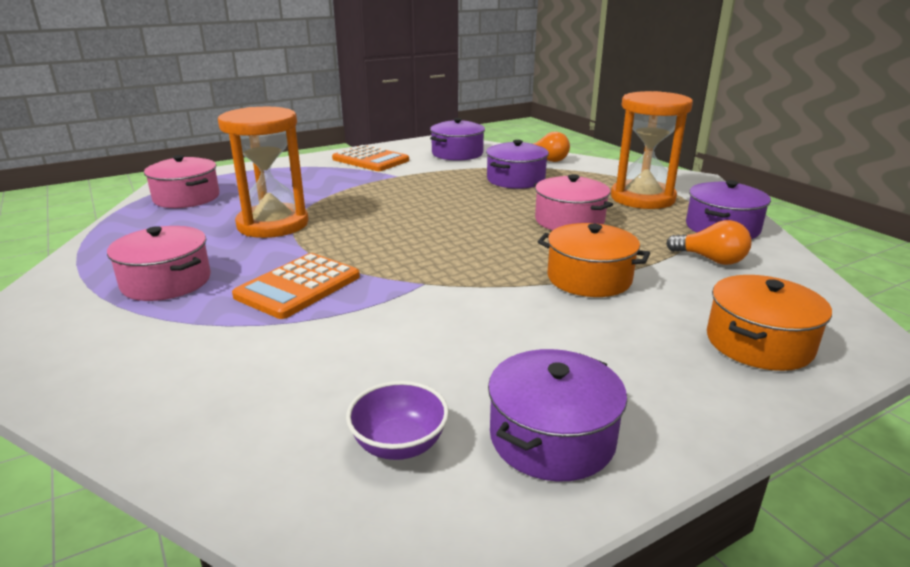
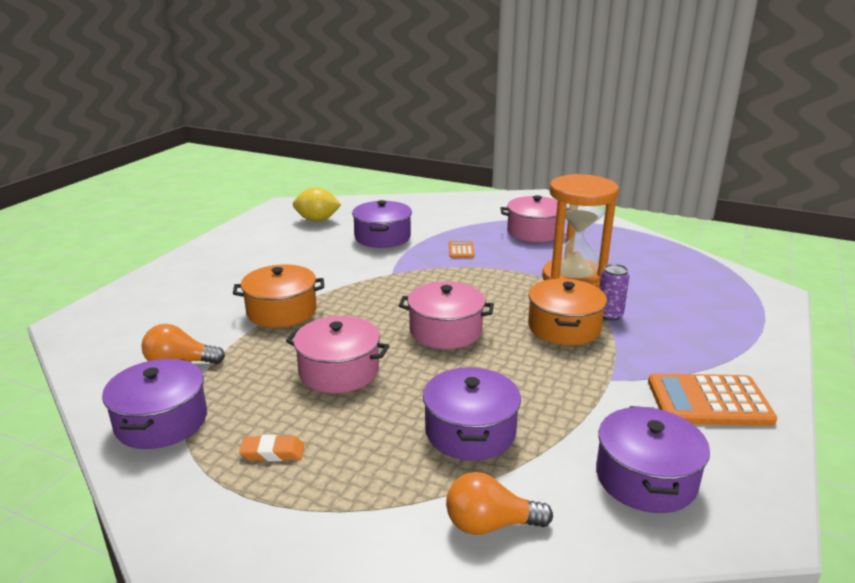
camera: 145 degrees right, 0 degrees up
(186, 198) = (699, 278): pink pot -> pink pot (445, 331)
(298, 286) = (461, 250): orange calculator -> orange calculator, size x0.49
(317, 198) = (609, 315): none -> purple can
(399, 444) = (317, 220): purple bowl -> yellow lemon
(552, 437) = (258, 236): purple pot -> purple pot (382, 237)
(642, 198) = (272, 452): orange hourglass -> orange eraser
(759, 343) = (153, 300): orange pot -> orange pot (564, 327)

